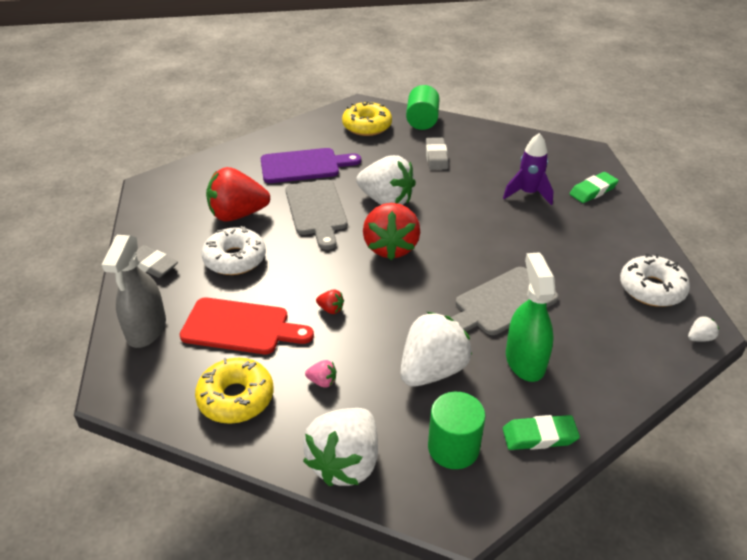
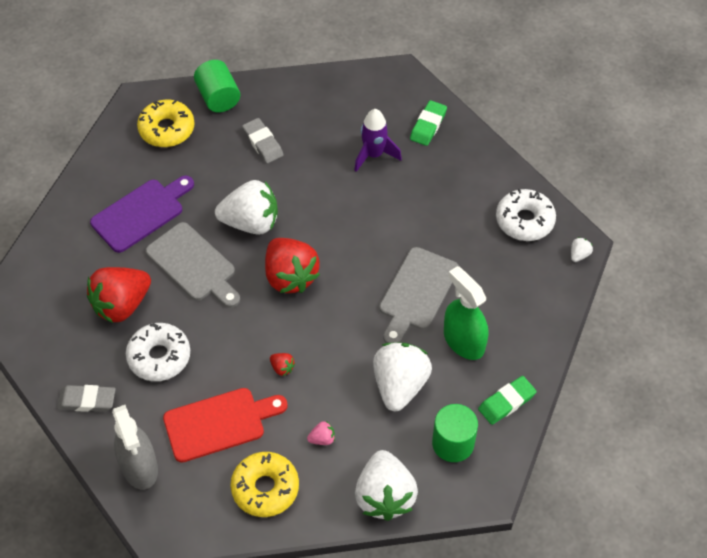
camera: 30 degrees left, 15 degrees up
(330, 309) = (282, 368): red strawberry -> red strawberry turned 45 degrees clockwise

